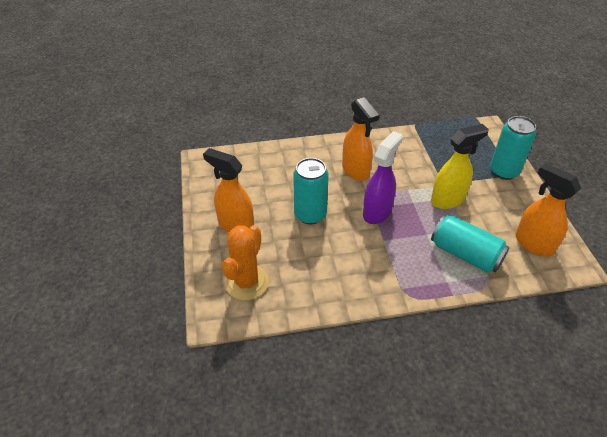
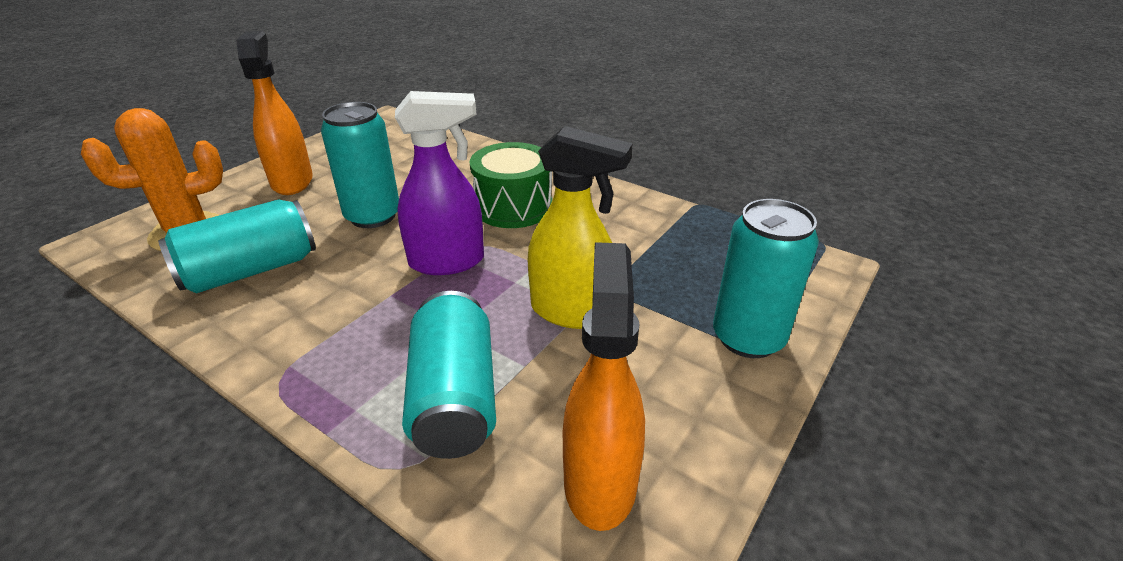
camera: 45 degrees right, 10 degrees down
(313, 273) = (251, 270): none -> turquoise can
(356, 170) = (513, 207): orange spray bottle -> green drum

